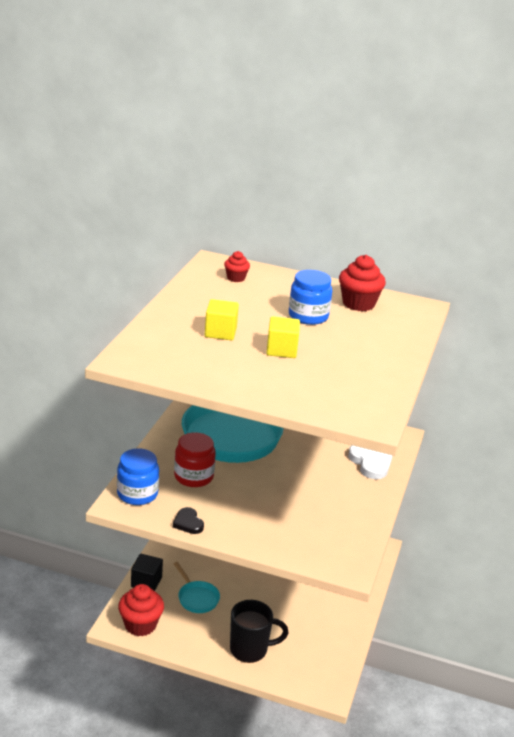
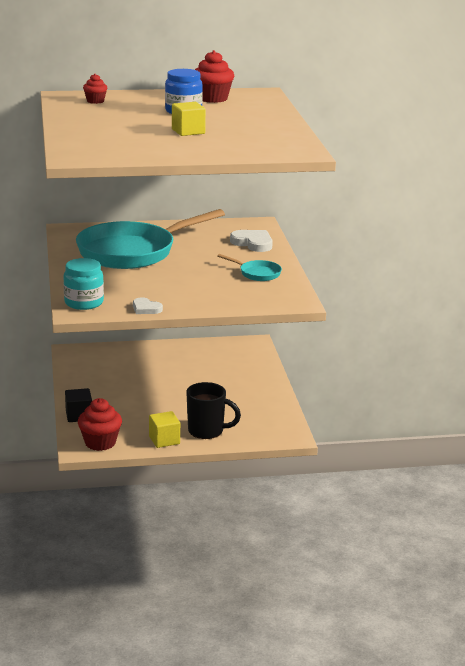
camera: 25 degrees left, 5 degrees down
(137, 494) = (84, 303): blue jar -> turquoise jar
(188, 523) = (146, 308): black heart -> white heart
(193, 476) = (119, 282): red jar -> none
(197, 598) = (133, 413): turquoise pan -> turquoise pan (257, 273)
(220, 332) = (127, 131): yellow cube -> yellow cube (164, 440)
(250, 649) = (207, 431): black mug -> black mug turned 45 degrees clockwise

